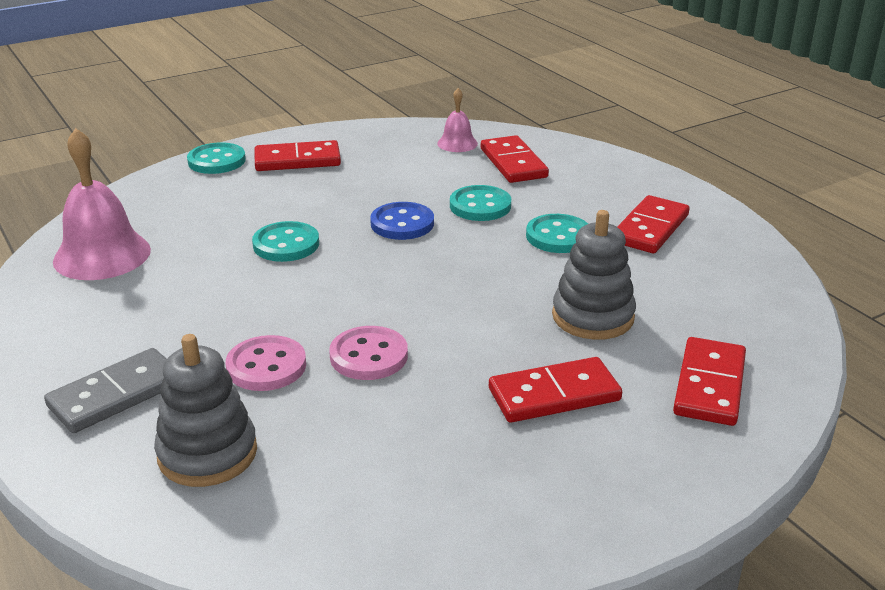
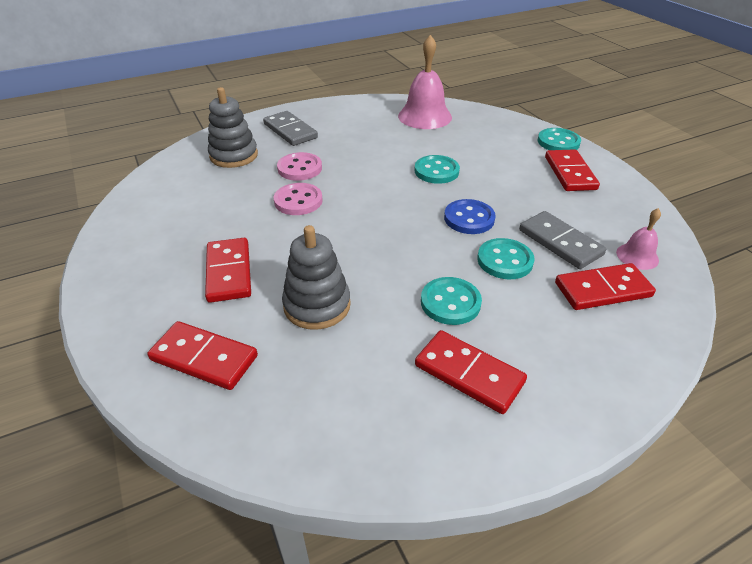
camera: 95 degrees right, 10 degrees up
(441, 176) = (560, 242): none -> grey domino

